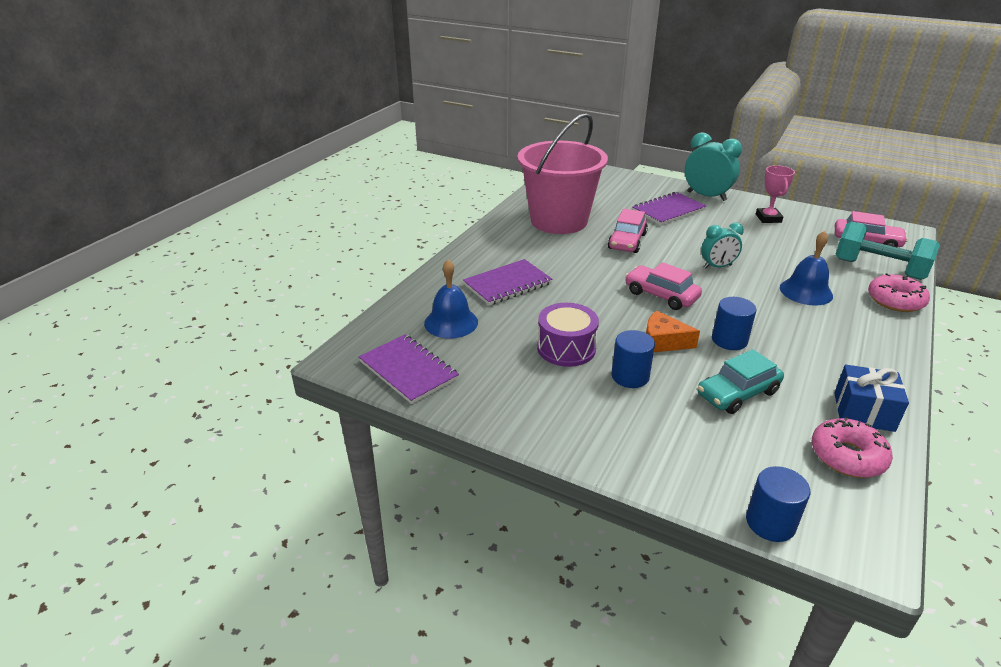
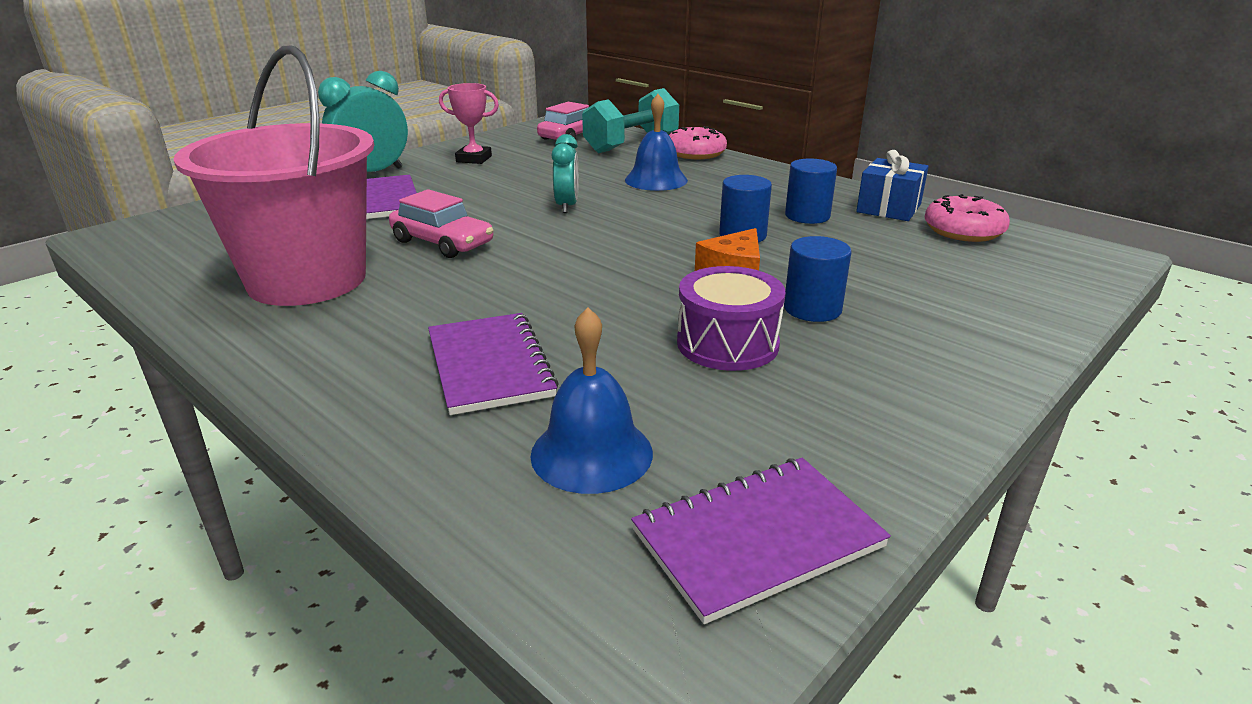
camera: 75 degrees left, 5 degrees down
(661, 295) = (615, 251): pink car -> none
(738, 393) = (855, 254): turquoise car -> none
(770, 523) = (1086, 288): blue cylinder -> blue cylinder (807, 216)

